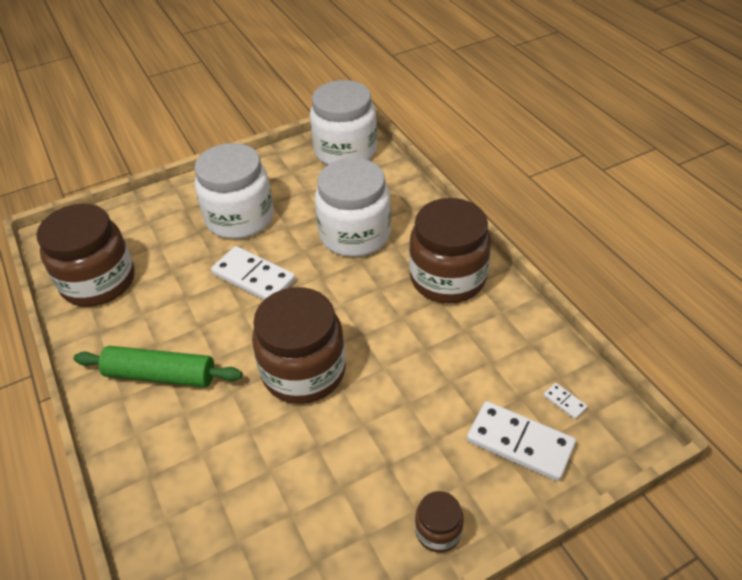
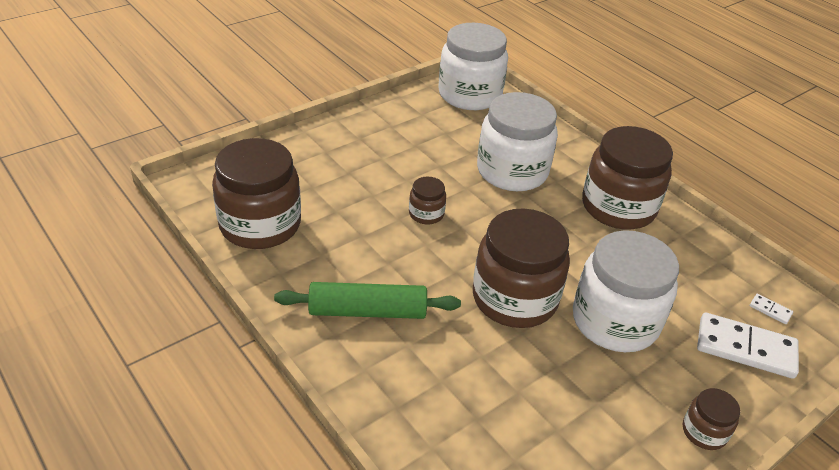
camera: 15 degrees left, 5 degrees down
(240, 218) = (388, 159): white jar -> white jar (615, 321)
(254, 277) = (426, 214): white domino -> brown jar

